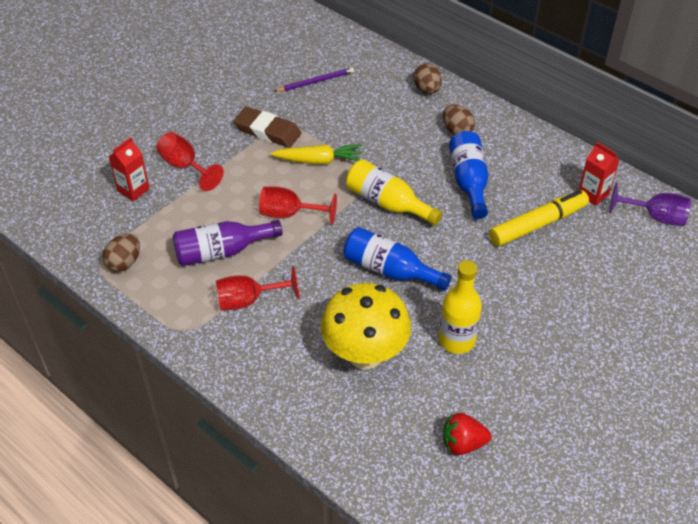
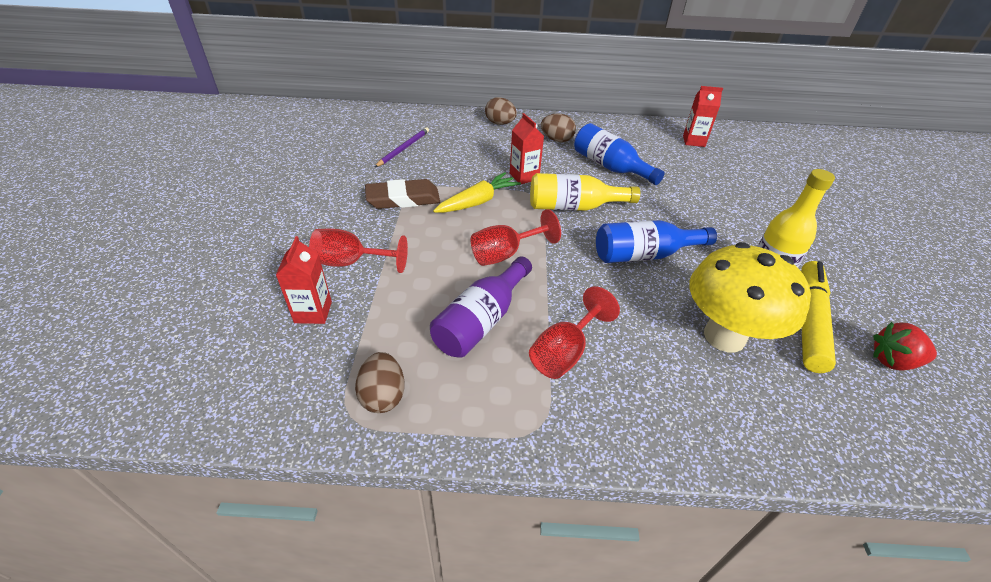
camera: 40 degrees left, 5 degrees down
(382, 155) = (524, 176): none -> red carton
(463, 443) = (893, 361): red strawberry -> red strawberry turned 45 degrees clockwise
(537, 224) = (691, 173): yellow marker -> yellow marker (809, 322)
(655, 217) = (745, 138): purple goblet -> none

